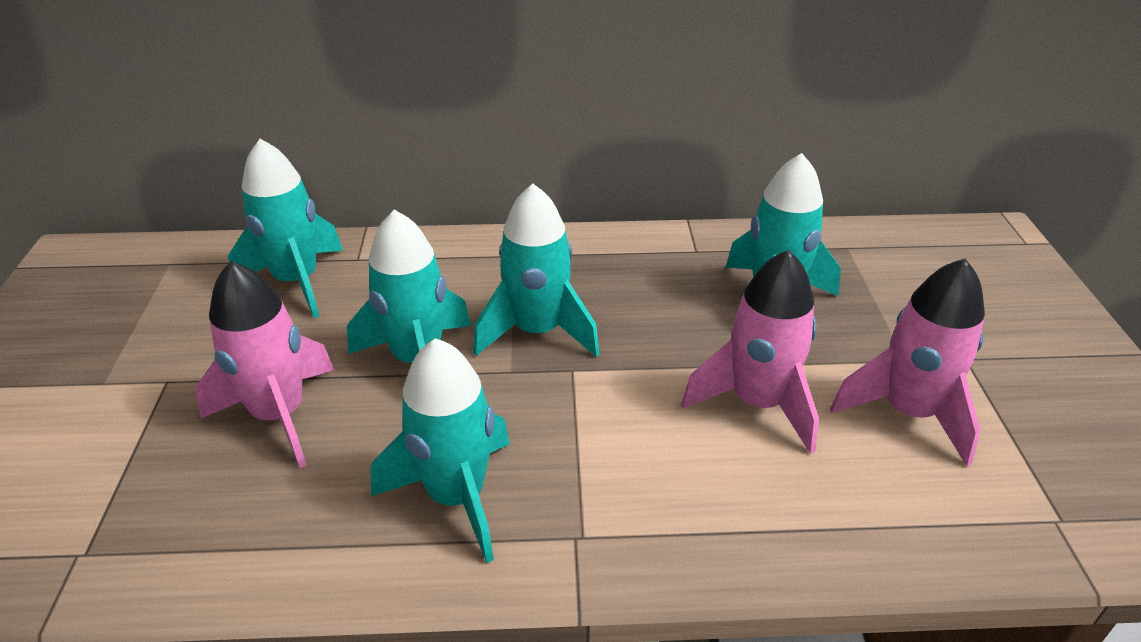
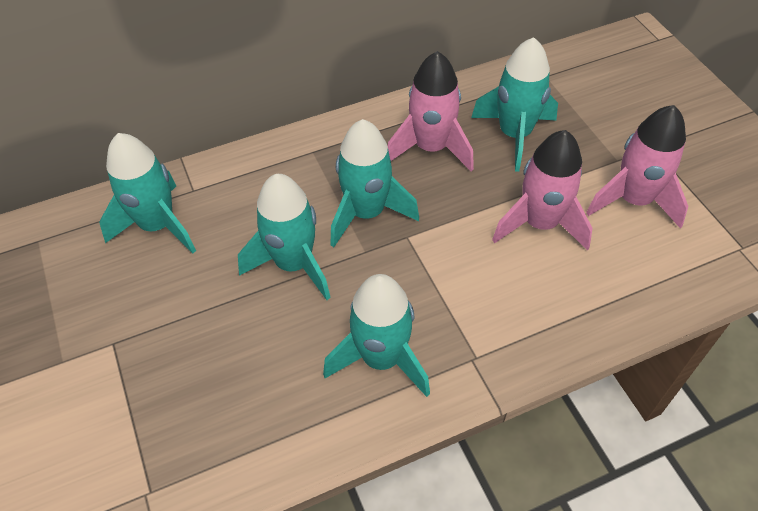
camera: 20 degrees left, 15 degrees up
(279, 415) = (219, 341): pink rocket -> pink rocket (431, 148)

